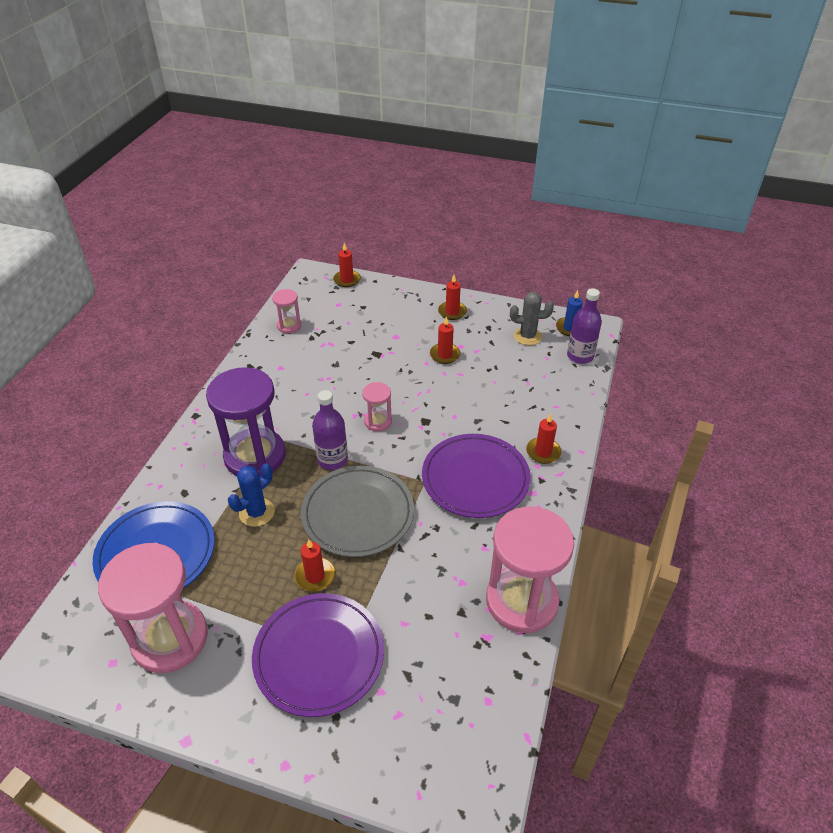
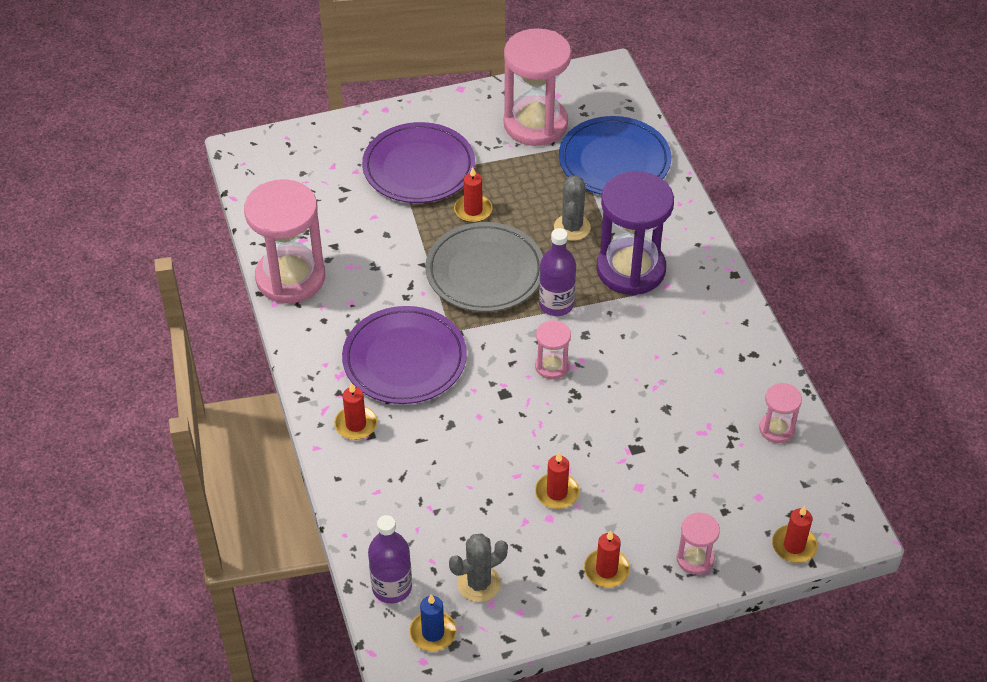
camera: 145 degrees right, 5 degrees up
(257, 512) = (572, 227): blue cactus -> grey cactus
(401, 296) = (695, 559): none -> pink hourglass

